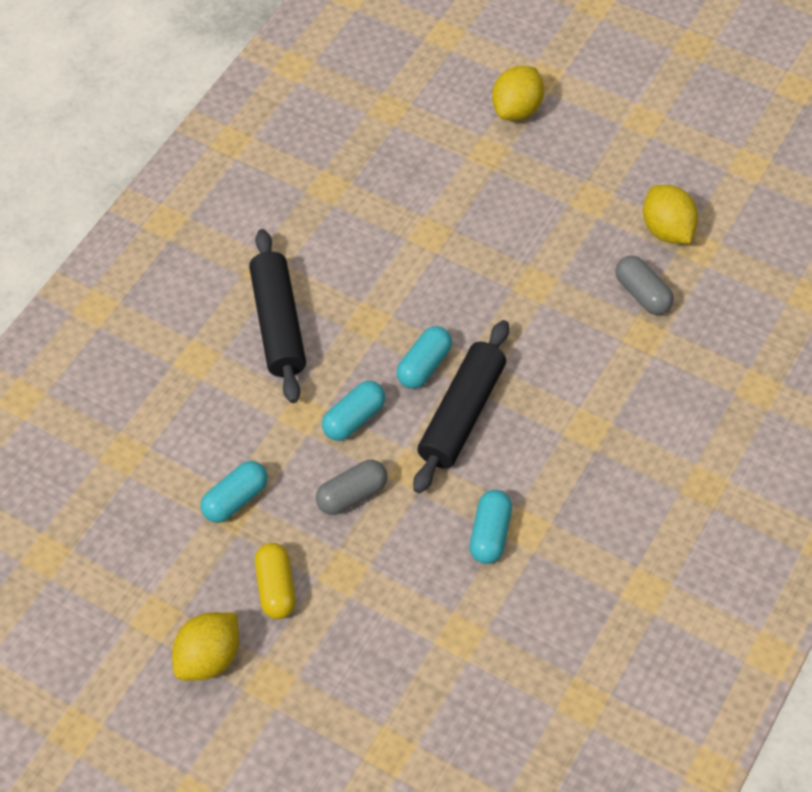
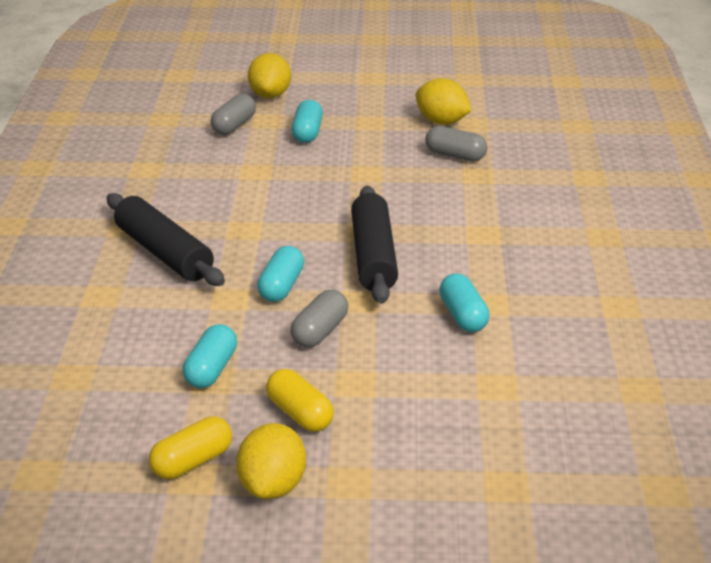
camera: 30 degrees left, 25 degrees down
(164, 600) = (192, 462): none -> yellow capsule
(424, 365) = (316, 239): turquoise capsule -> turquoise capsule (307, 133)
(450, 149) = (234, 126): none -> grey capsule

